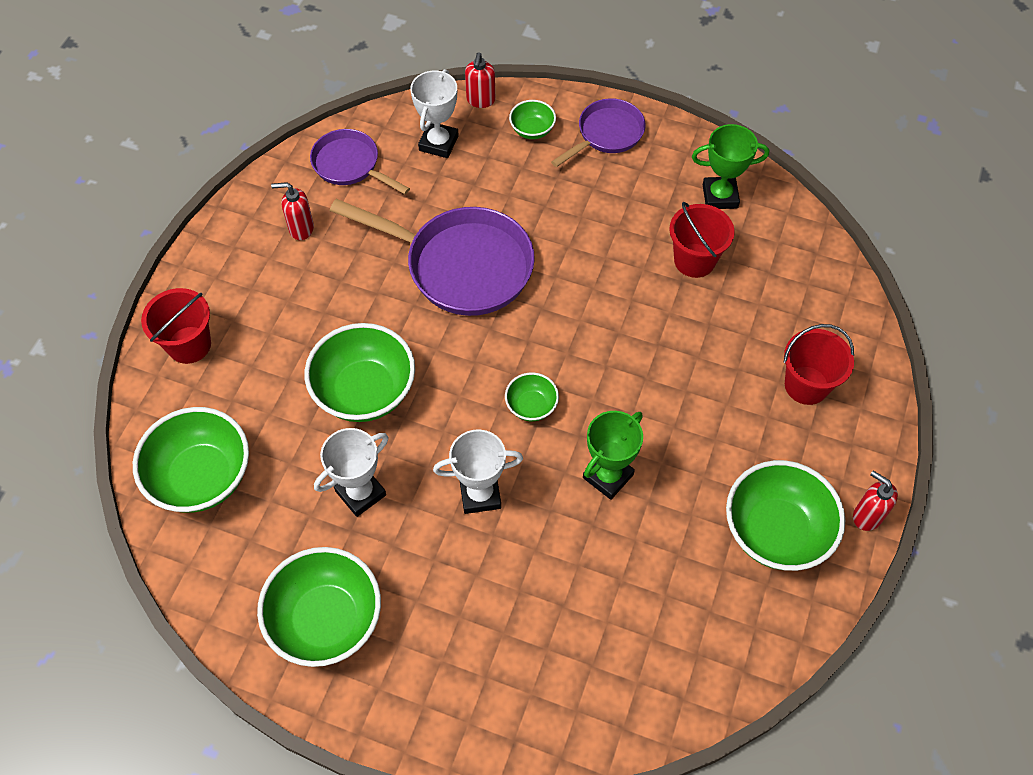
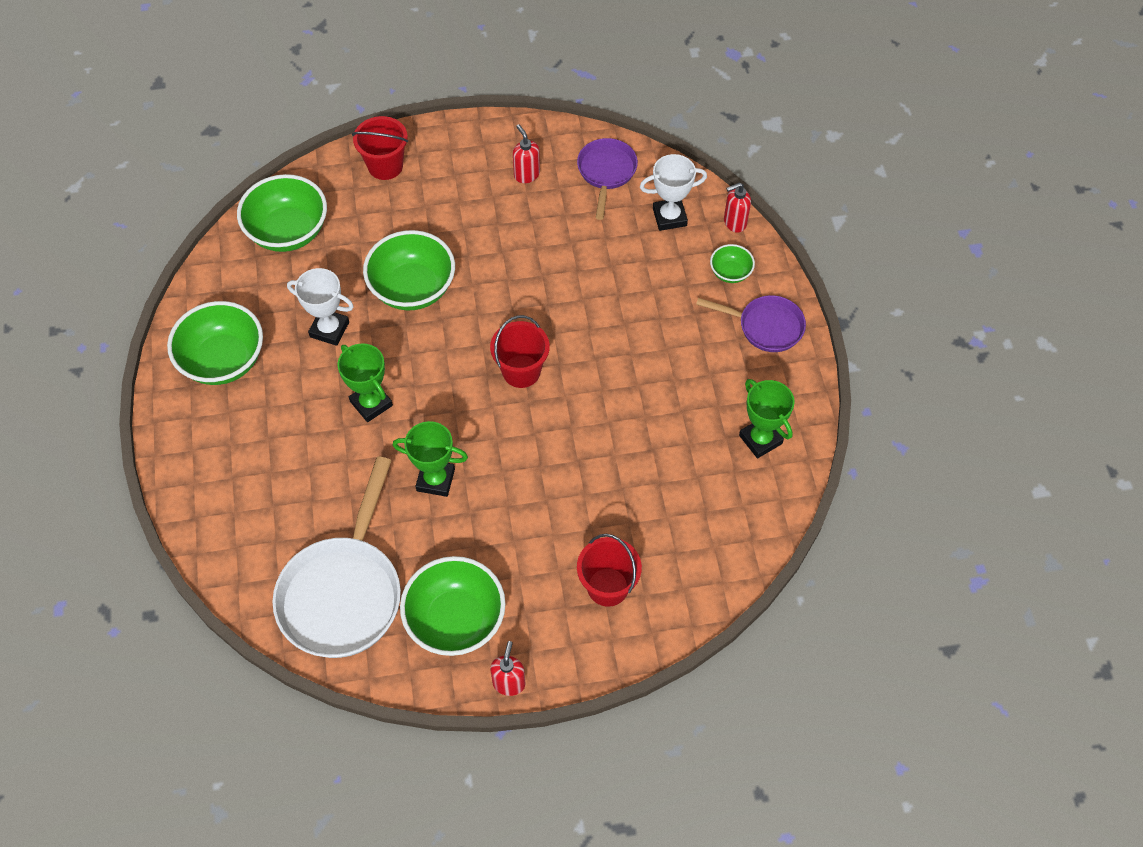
camera: 60 degrees right, 0 degrees up
(461, 265) = (562, 291): purple pan -> none
(480, 494) = (371, 403): white trophy -> green trophy
(531, 406) = (466, 400): green bowl -> none
(691, 623) = (343, 593): none -> white pan
(694, 260) = (679, 450): red bucket -> red bucket (521, 371)

